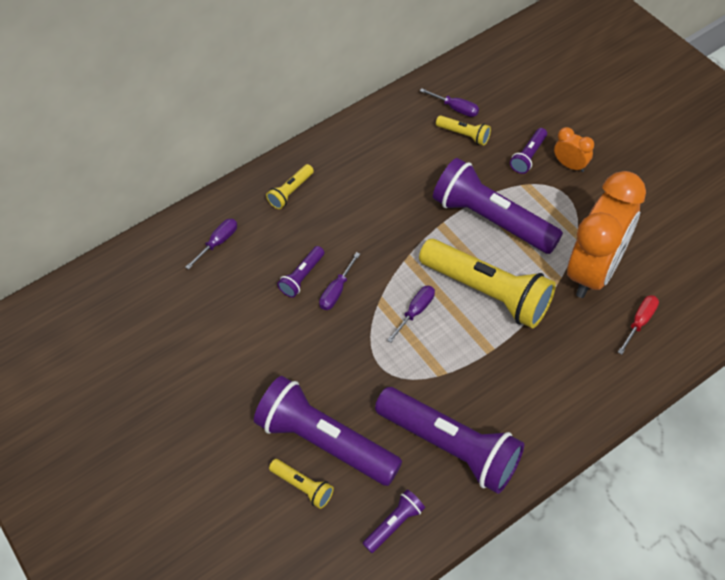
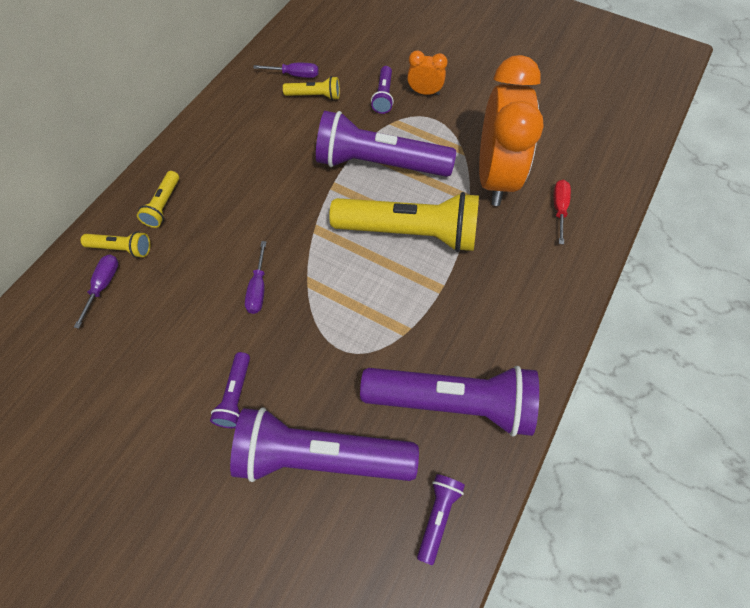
camera: 30 degrees left, 5 degrees up
(302, 277) = (214, 288): purple flashlight -> purple flashlight (235, 395)
(303, 486) = (319, 521): yellow flashlight -> yellow flashlight (121, 248)
(415, 312) = (349, 279): purple screwdriver -> none

